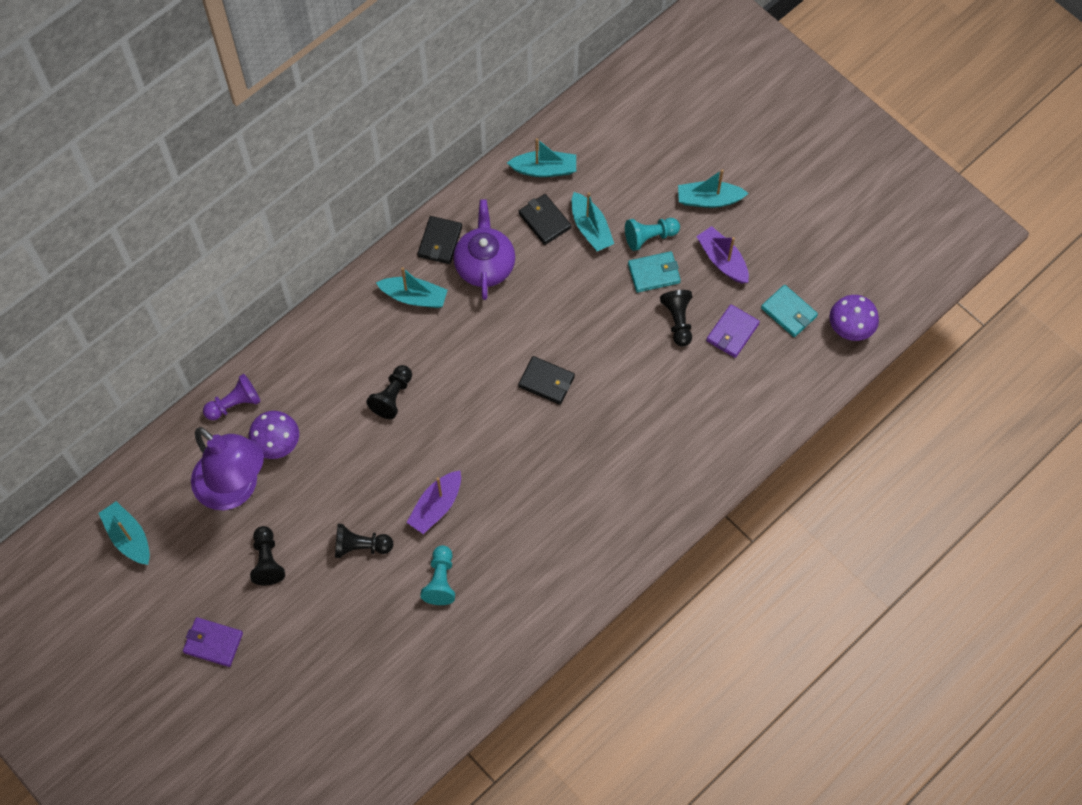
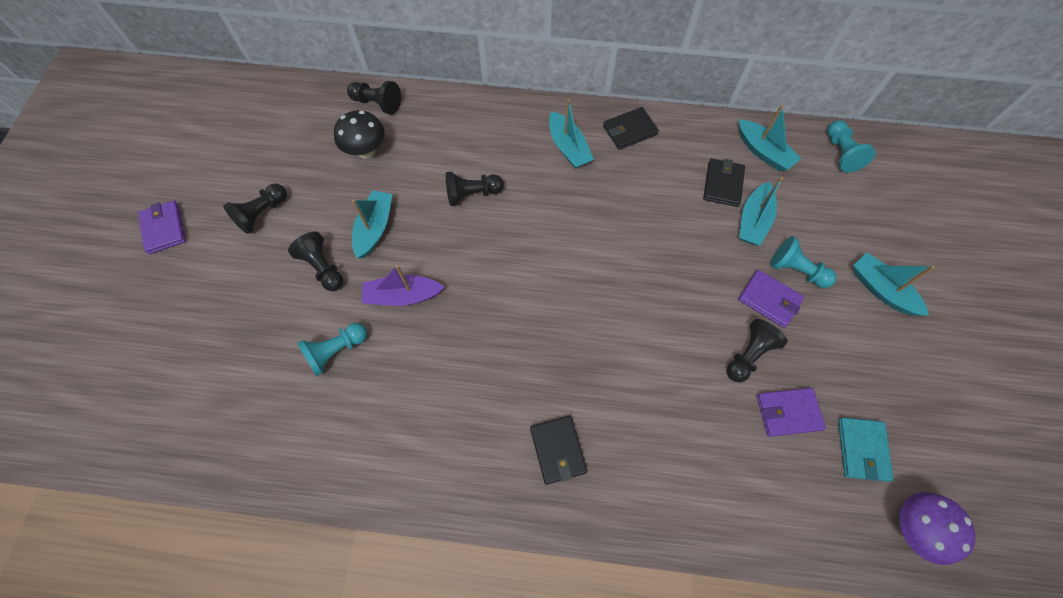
camera: 50 degrees right, 0 degrees up
(128, 537) = (218, 117): turquoise boat -> turquoise boat (375, 228)
(235, 404) = (377, 104): purple pawn -> black pawn
(235, 489) = (307, 151): purple lamp -> none
(277, 445) = (366, 151): purple mushroom -> black mushroom
(484, 265) = (642, 172): purple teapot -> none
(546, 382) = (589, 293): black wallet -> black wallet (558, 450)
(593, 121) = (841, 153): none -> turquoise pawn
(654, 273) = (769, 300): turquoise wallet -> purple wallet
(722, 260) = (842, 346): purple boat -> none

